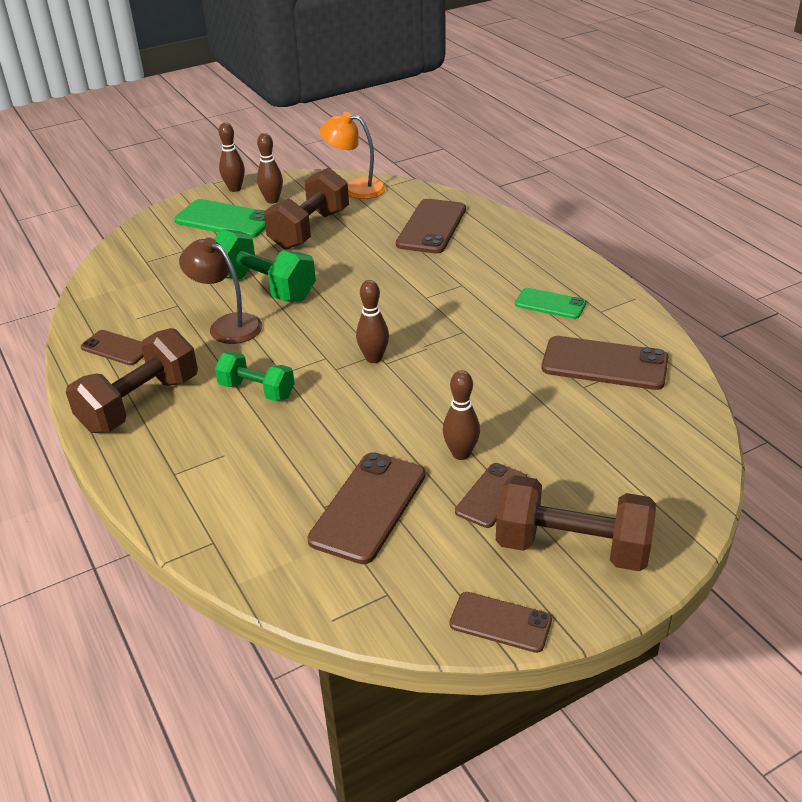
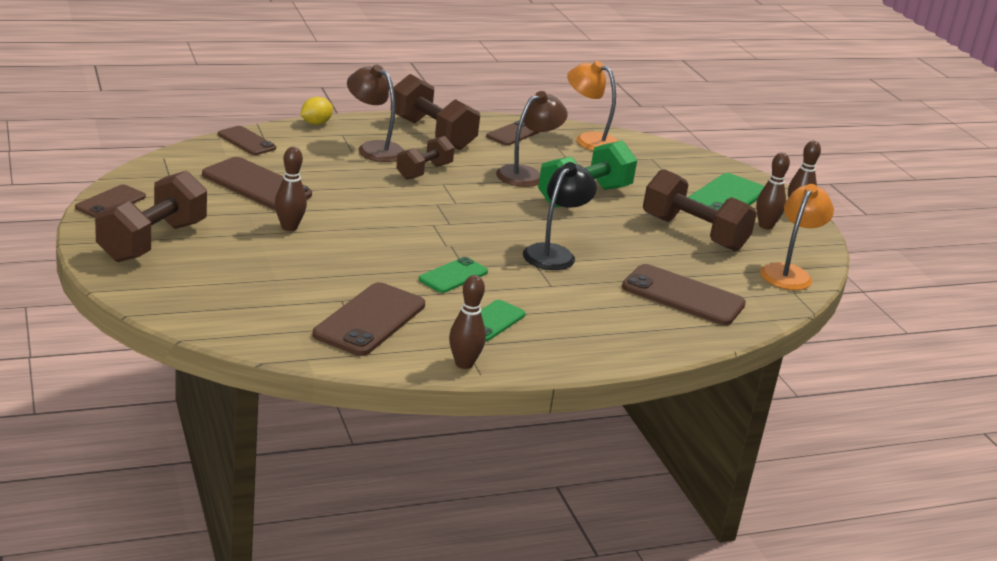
camera: 95 degrees right, 10 degrees down
(112, 299) = (589, 140): none -> orange lamp
(145, 505) = (316, 123): none -> yellow lemon
(208, 439) = (374, 148): none -> brown lamp
(257, 390) = (424, 171): green dumbbell -> brown dumbbell
(374, 358) = (443, 220): brown bowling pin -> brown bowling pin (464, 364)
(400, 290) = (554, 253): none -> black lamp
(485, 334) = (453, 276): none -> green phone
(491, 495) = (232, 227): brown phone -> brown phone (246, 141)

